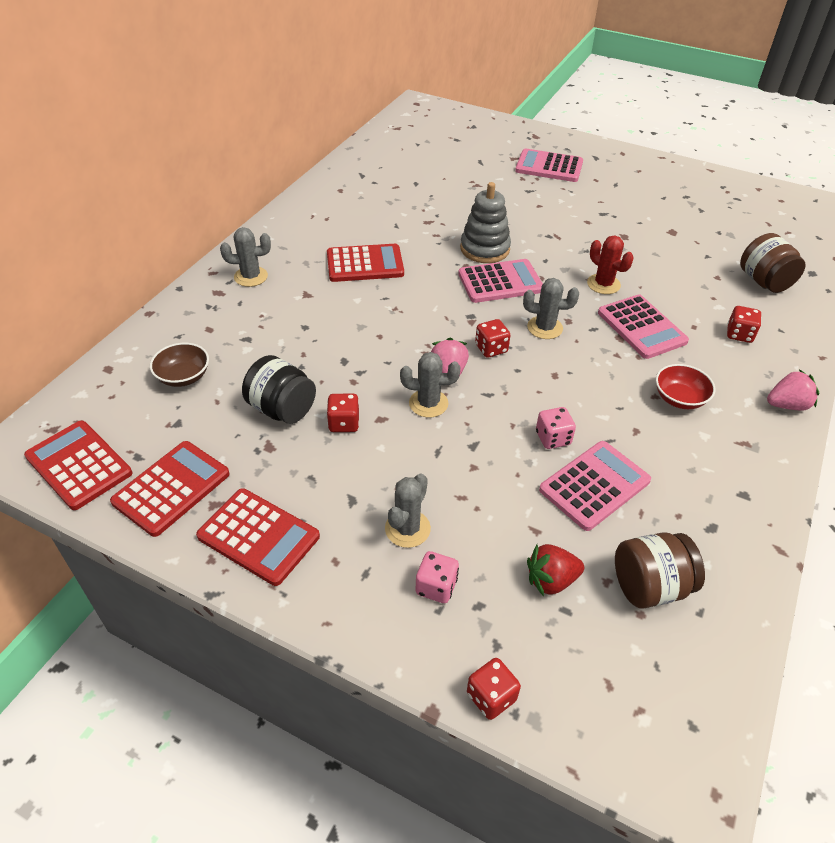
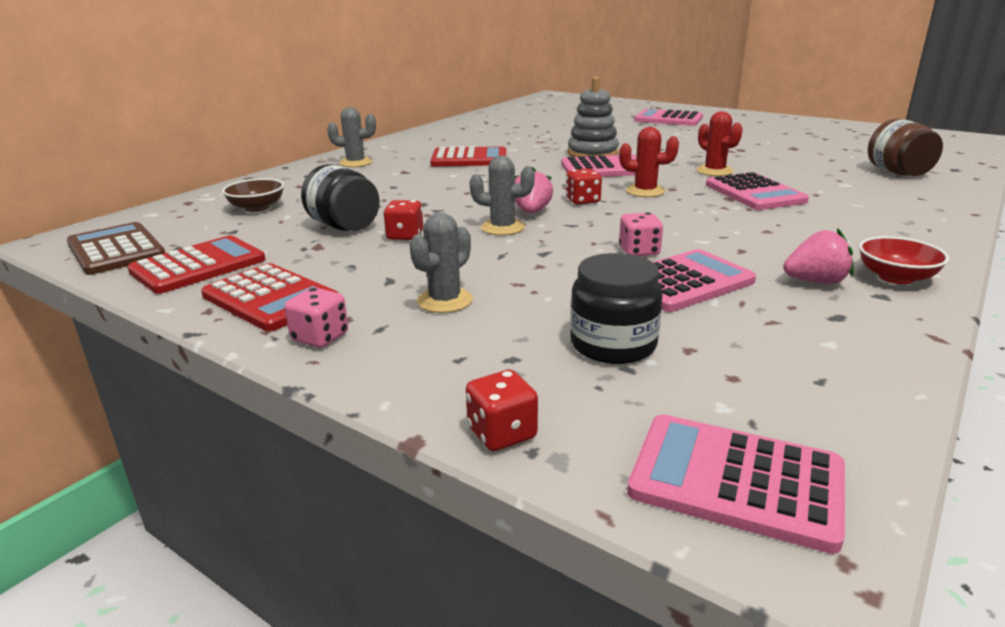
camera: 10 degrees right, 20 degrees down
(79, 465) = (116, 250): red calculator -> brown calculator
(436, 586) = (462, 342): pink dice -> pink dice (320, 337)
(545, 328) = (645, 191): grey cactus -> red cactus
(551, 580) = (613, 344): red strawberry -> black jar
(649, 586) = (747, 356): brown jar -> none
(650, 728) = (736, 480): none -> pink calculator
(679, 398) = (796, 233): red bowl -> red bowl (895, 277)
(739, 334) = (870, 199): red dice -> none
(787, 405) = (934, 240): pink strawberry -> pink strawberry (815, 282)

